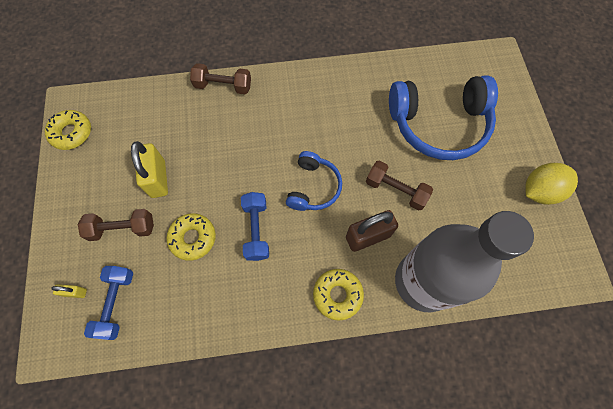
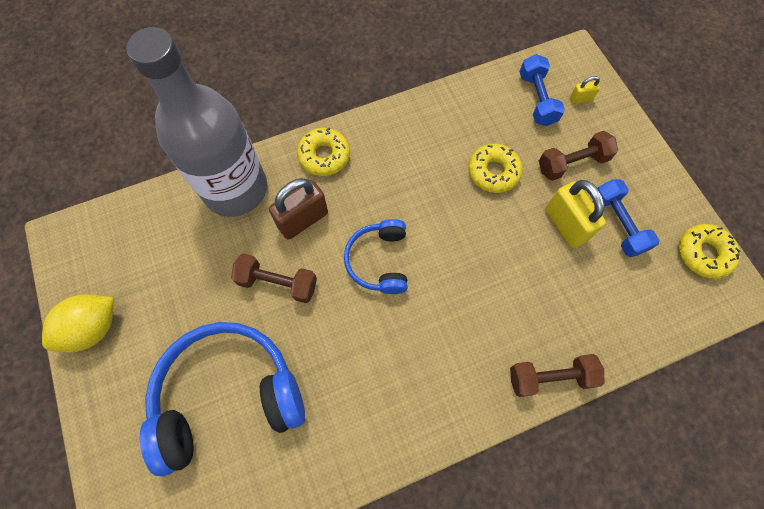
camera: 165 degrees right, 0 degrees up
(256, 230) = (429, 197): blue dumbbell -> blue dumbbell (617, 224)

